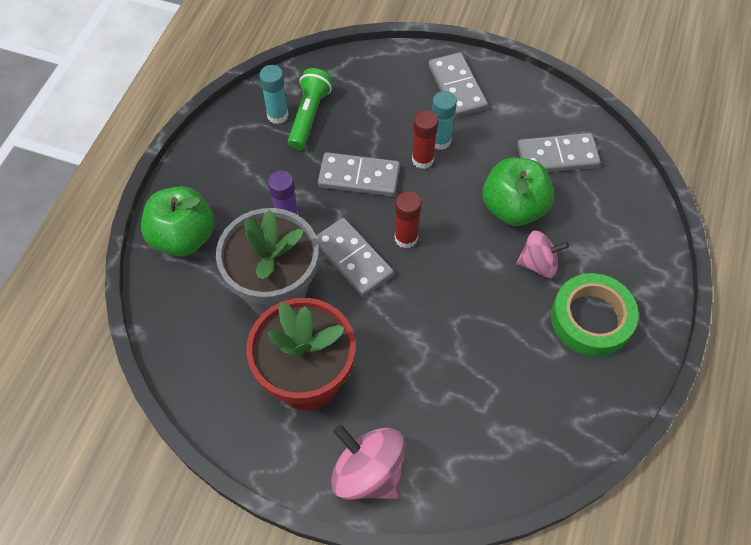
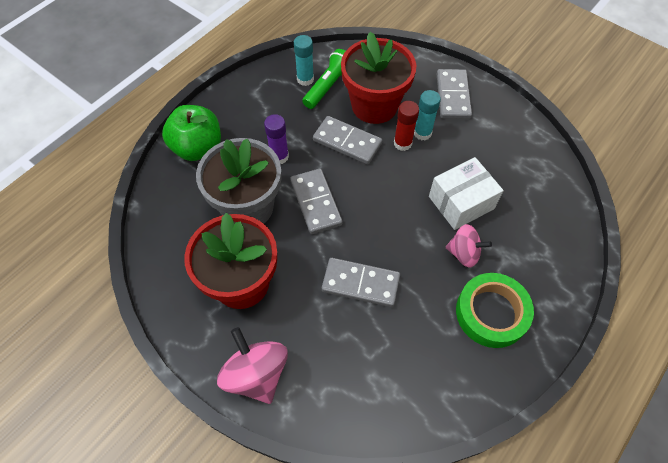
camera: 20 degrees right, 0 degrees up
(372, 124) = (374, 106): none -> red flower pot
(406, 238) = (364, 199): red glue stick -> none
(513, 208) = (461, 202): green apple -> white box
(557, 156) = (514, 172): grey domino -> grey domino (360, 283)

